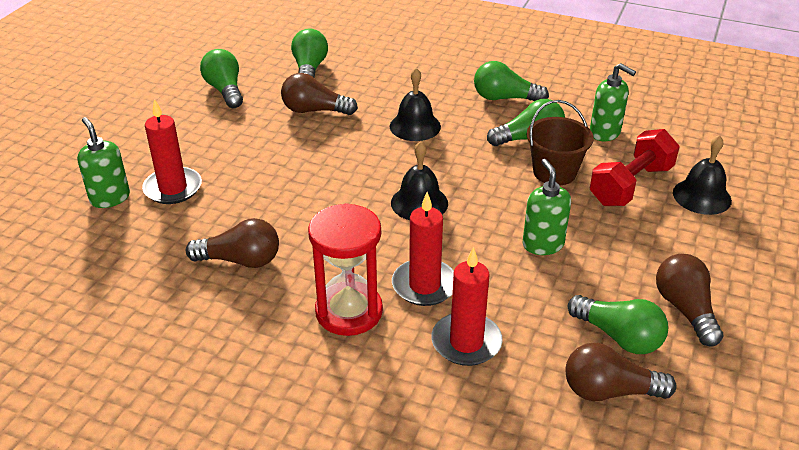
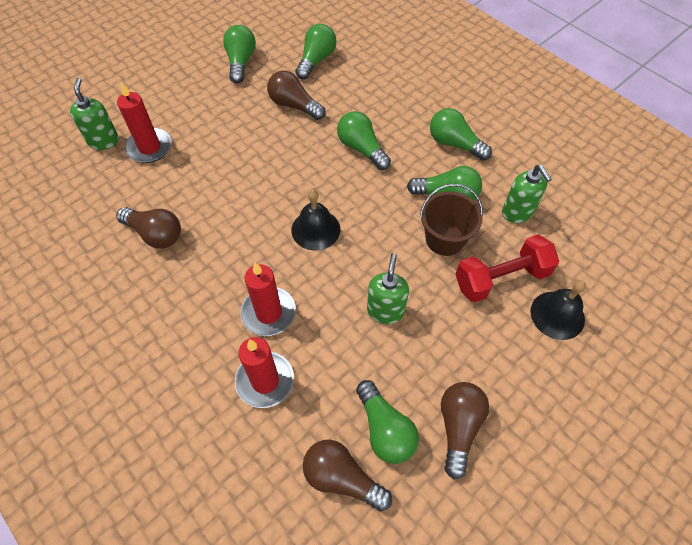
camera: 25 degrees right, 20 degrees up
(349, 311) = (200, 314): red hourglass -> none
(415, 126) = (361, 148): black bell -> green light bulb

